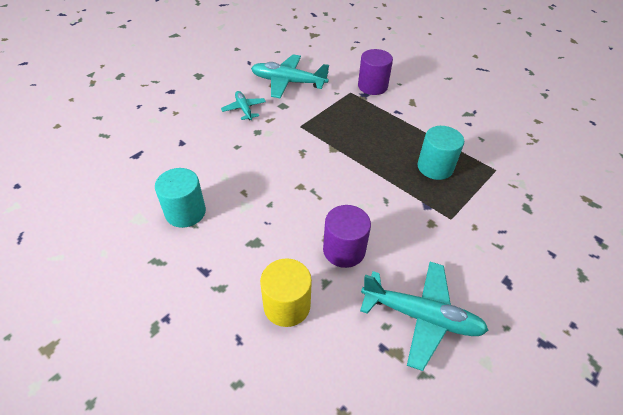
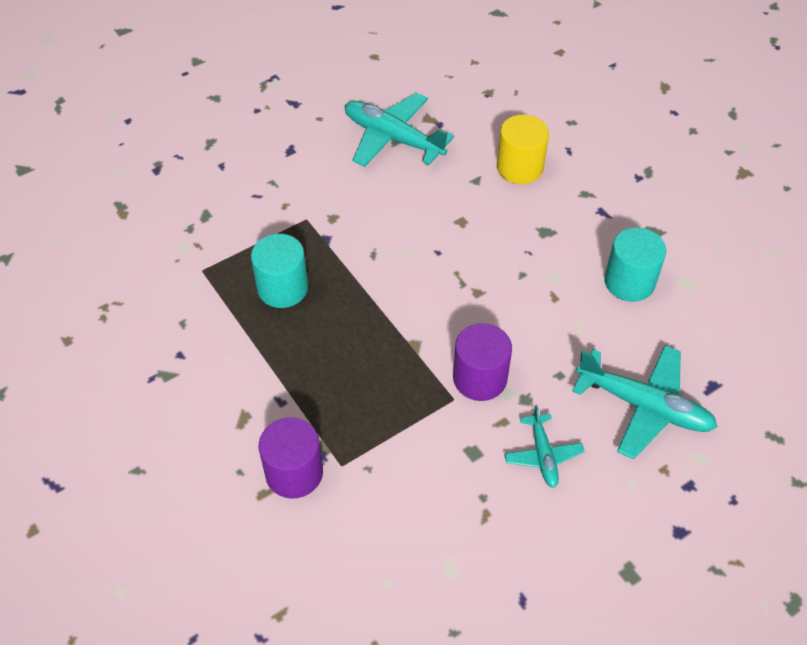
camera: 165 degrees left, 5 degrees up
(288, 82) = (452, 515): turquoise plane -> turquoise plane (644, 406)
(344, 250) = (446, 206): purple cylinder -> purple cylinder (480, 378)

